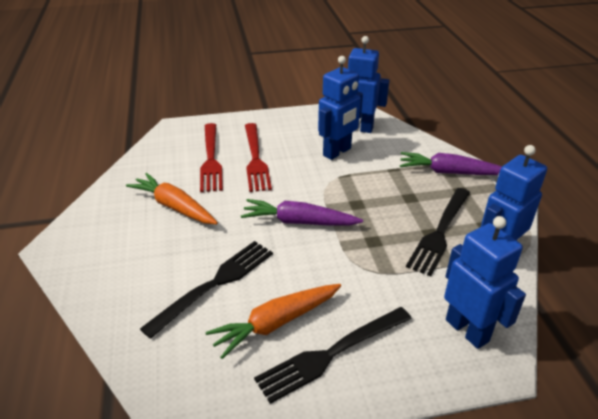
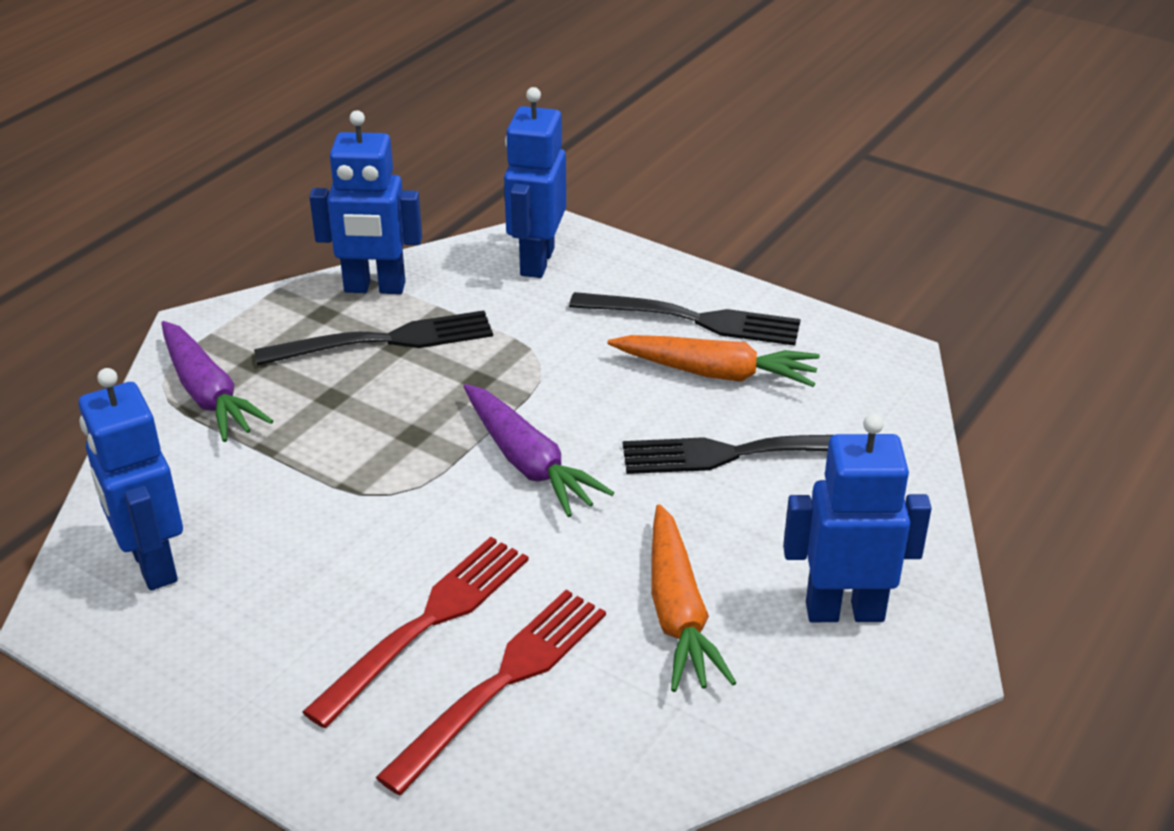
camera: 135 degrees left, 0 degrees up
(337, 152) = (279, 538): blue robot -> blue robot (844, 611)

